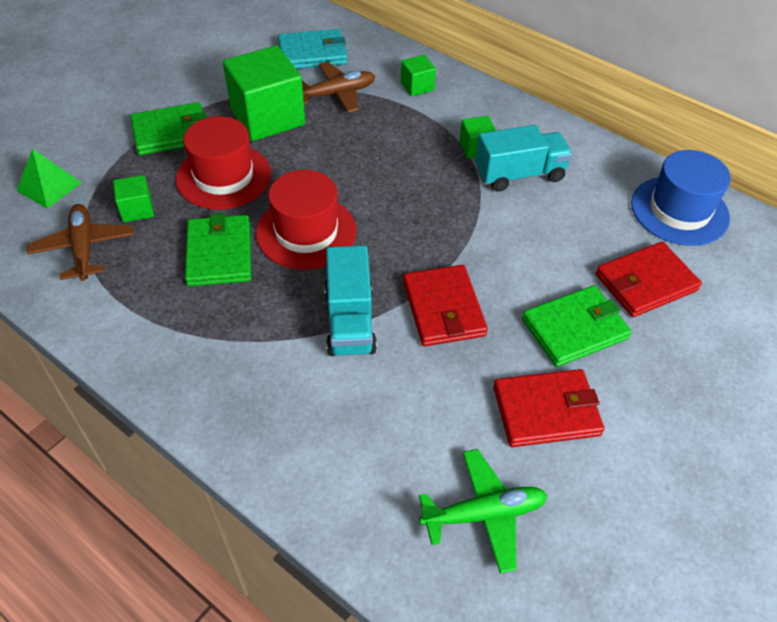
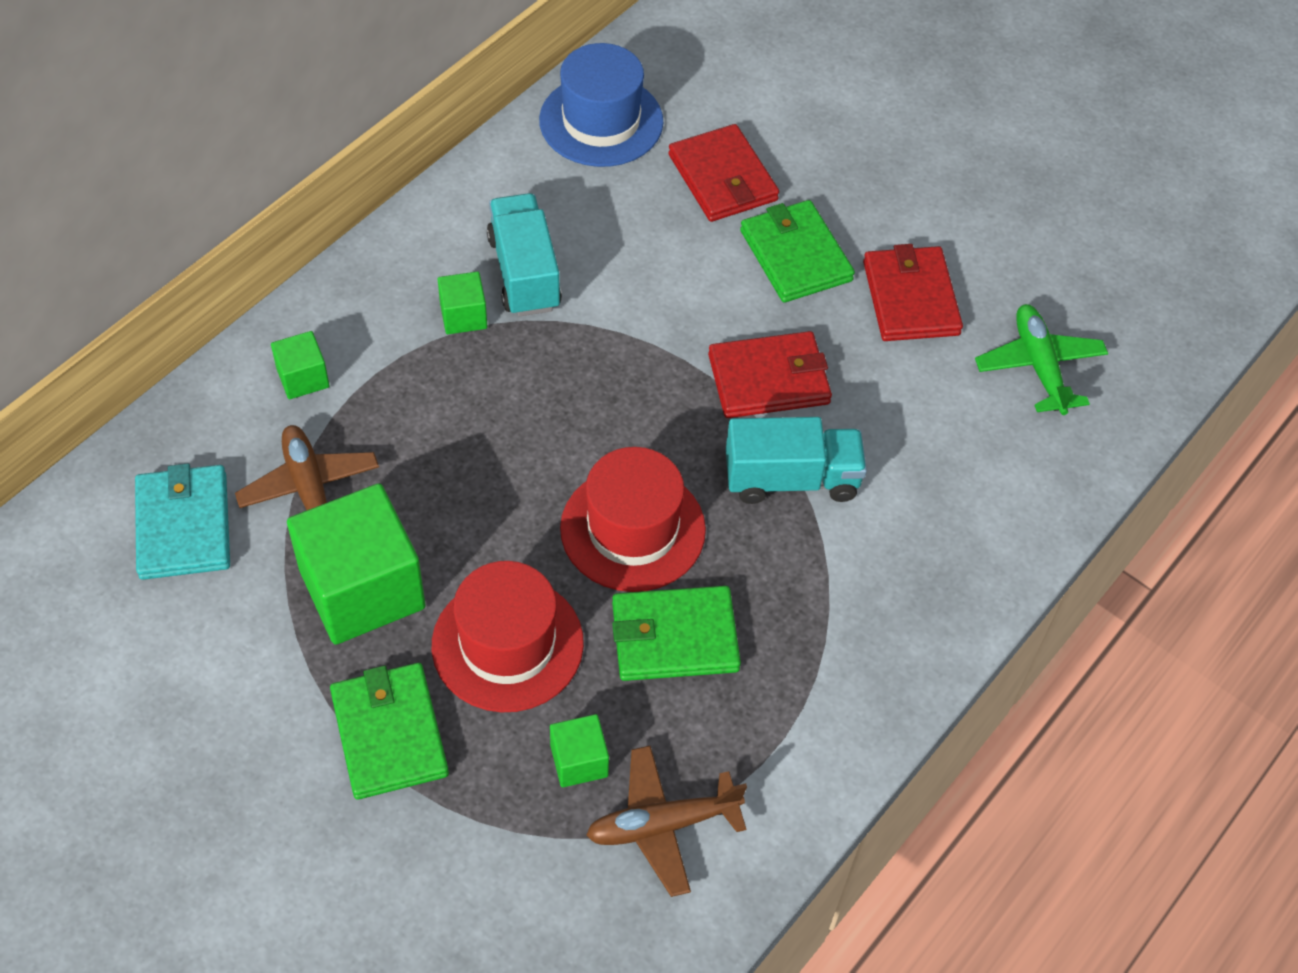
camera: 90 degrees left, 5 degrees up
(49, 186) = (518, 908): green pyramid -> none

